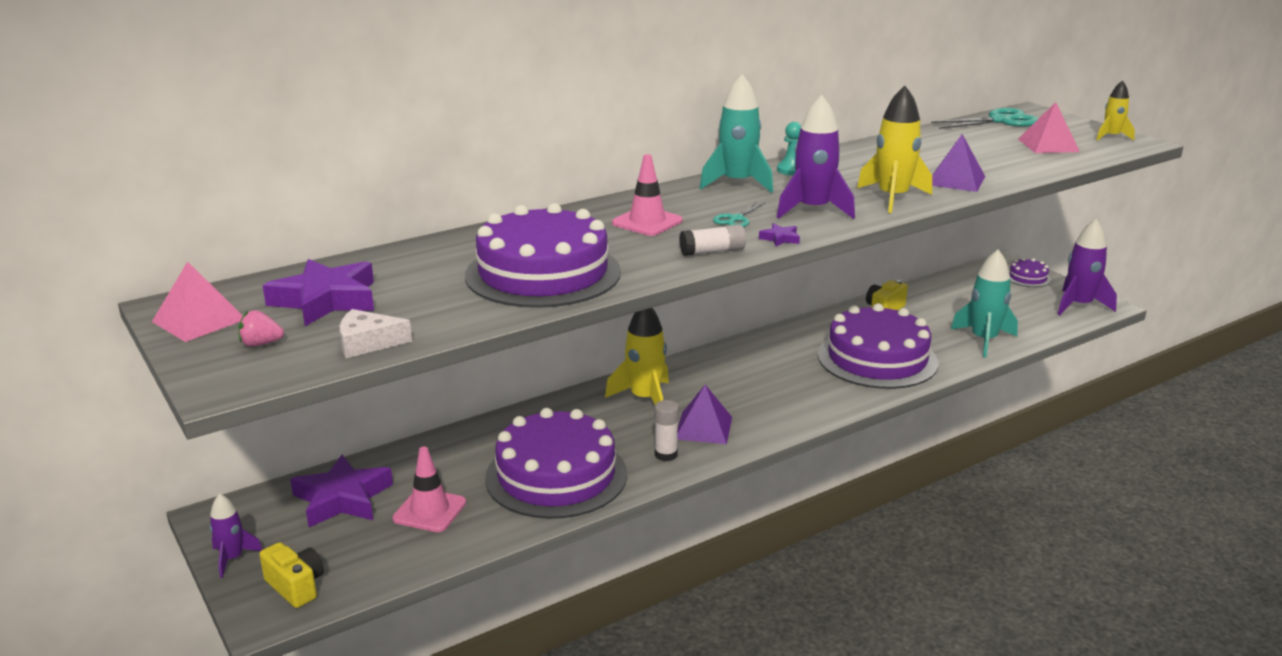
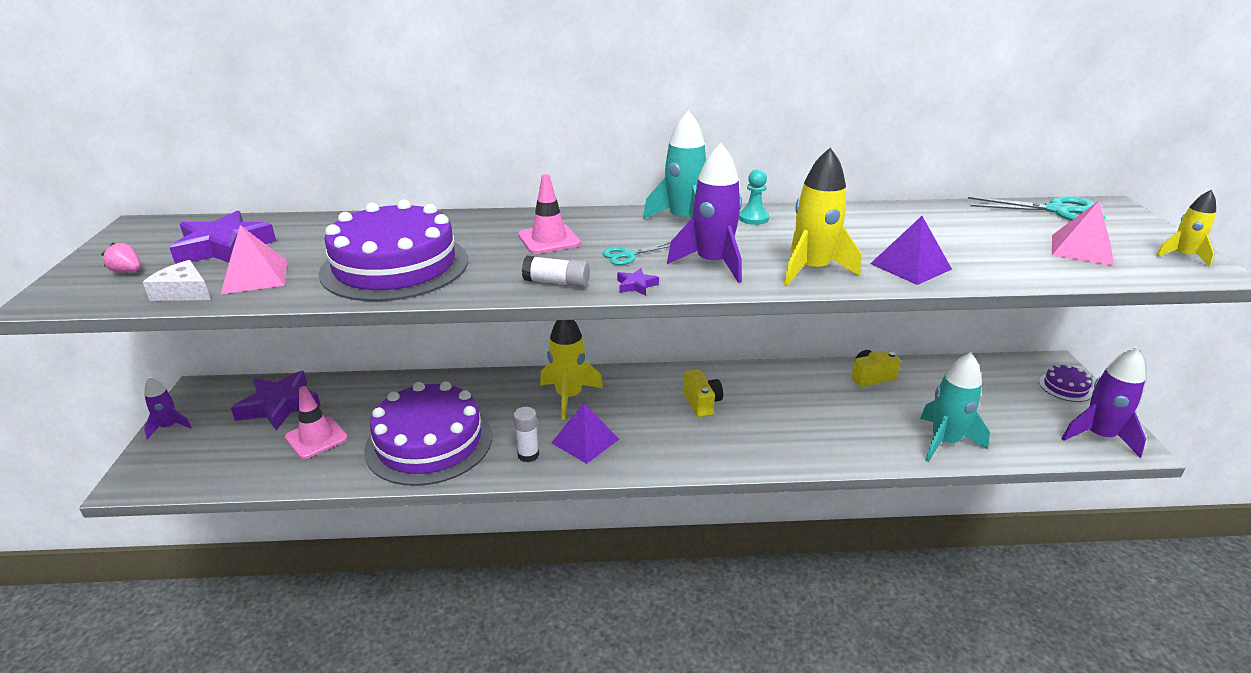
camera: 30 degrees right, 5 degrees up
(199, 320) = (132, 241): pink pyramid -> pink pyramid (255, 277)
(296, 586) = (174, 465): yellow camera -> yellow camera (701, 403)
(877, 359) = (811, 426): purple cake -> none

